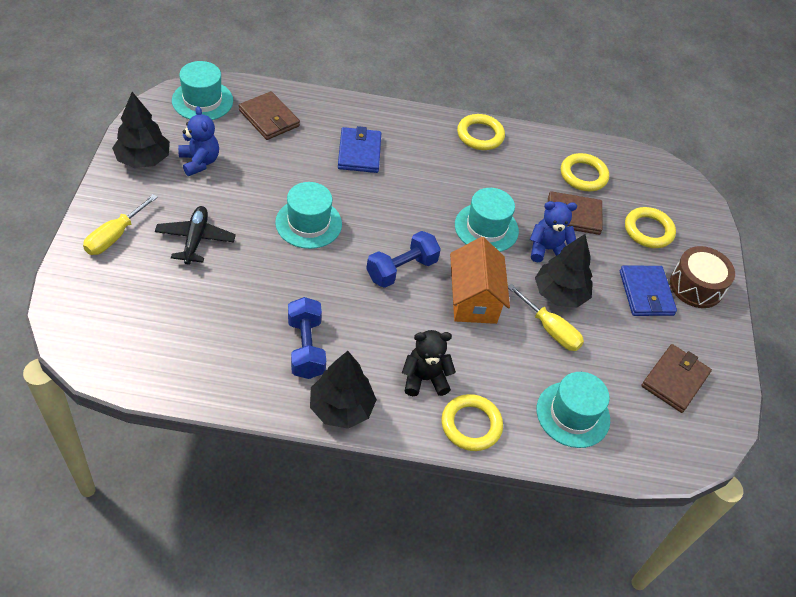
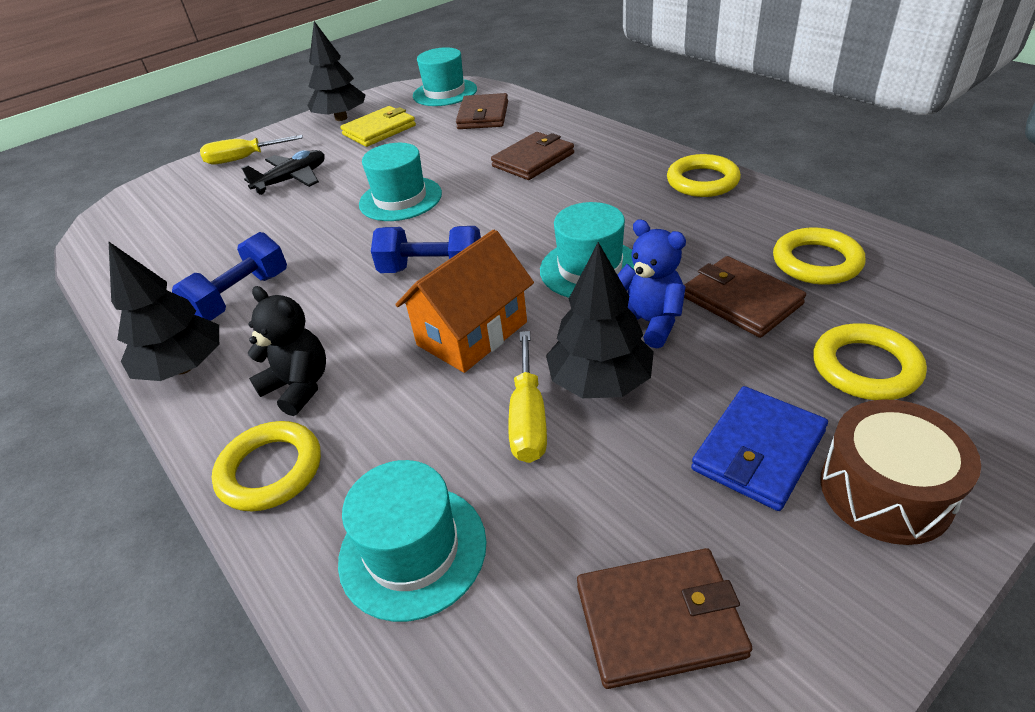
camera: 55 degrees right, 10 degrees down
(199, 162) = (379, 130): blue teddy bear -> yellow wallet
(359, 152) = (533, 160): blue wallet -> brown wallet

